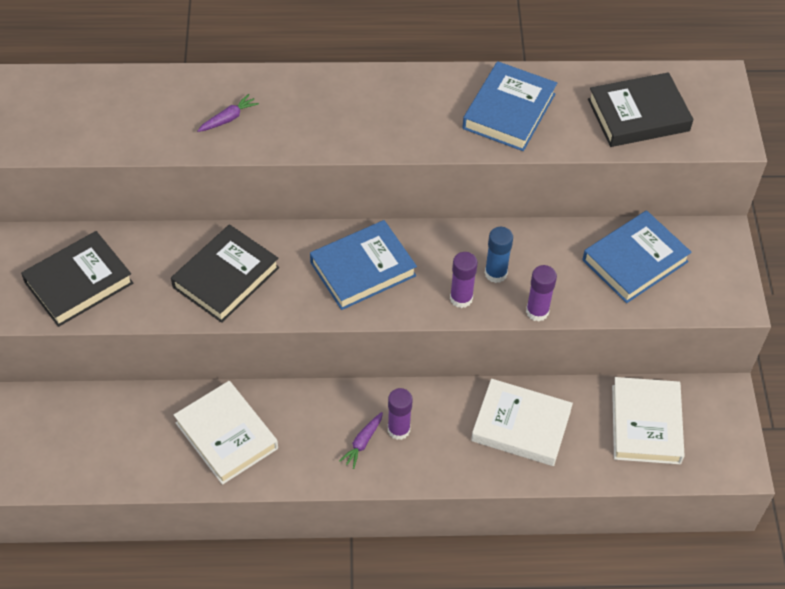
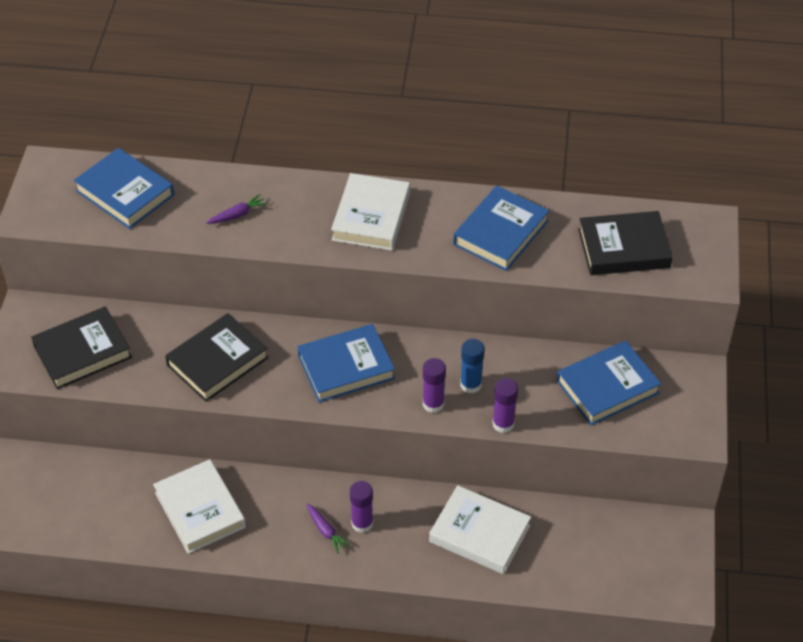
camera: 10 degrees right, 5 degrees down
(102, 106) = (125, 193): none -> blue book
(363, 442) = (326, 531): purple carrot -> purple carrot turned 75 degrees counterclockwise
(646, 424) = (601, 546): white book -> white book (371, 217)

